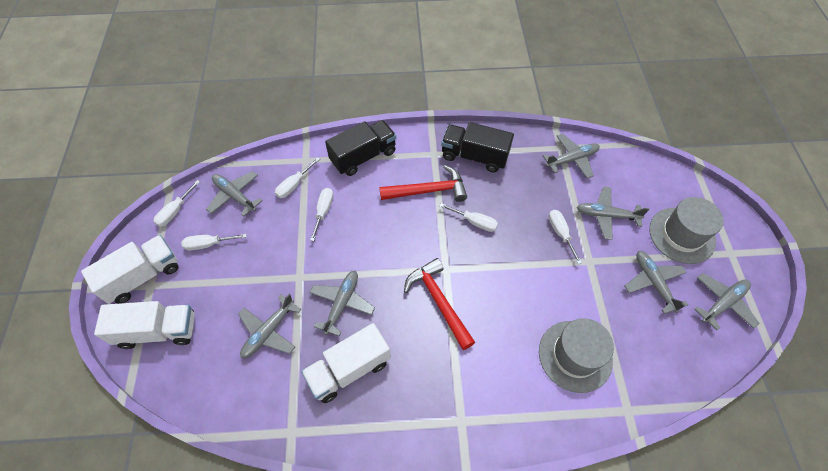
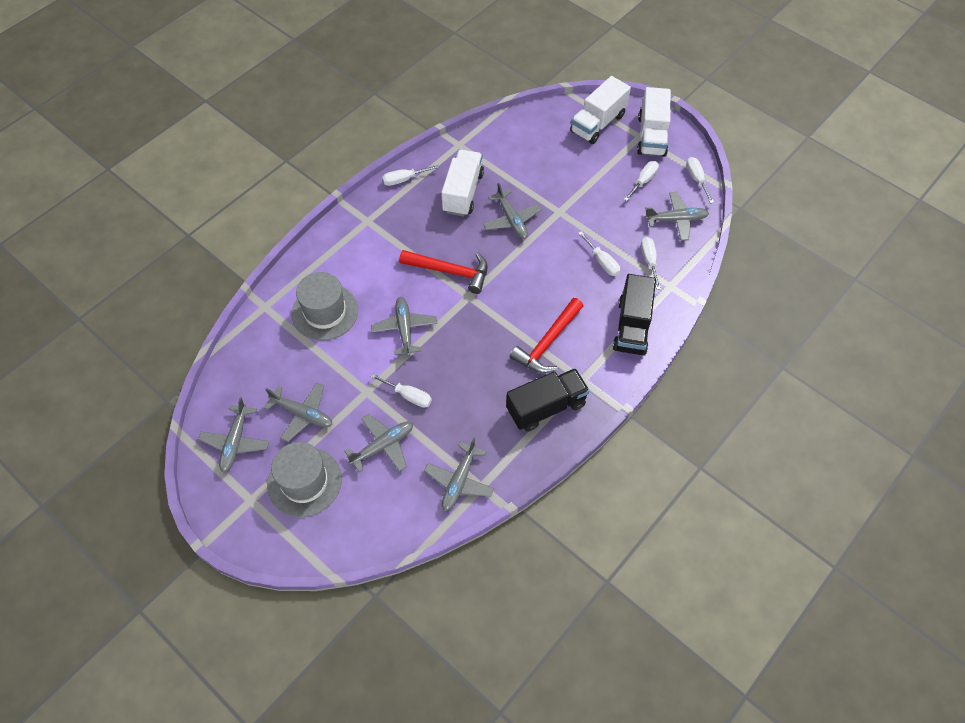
camera: 135 degrees right, 0 degrees up
(269, 331) = (535, 172): grey plane -> grey plane (404, 328)
(474, 222) = (484, 348): white screwdriver -> white screwdriver (404, 179)

